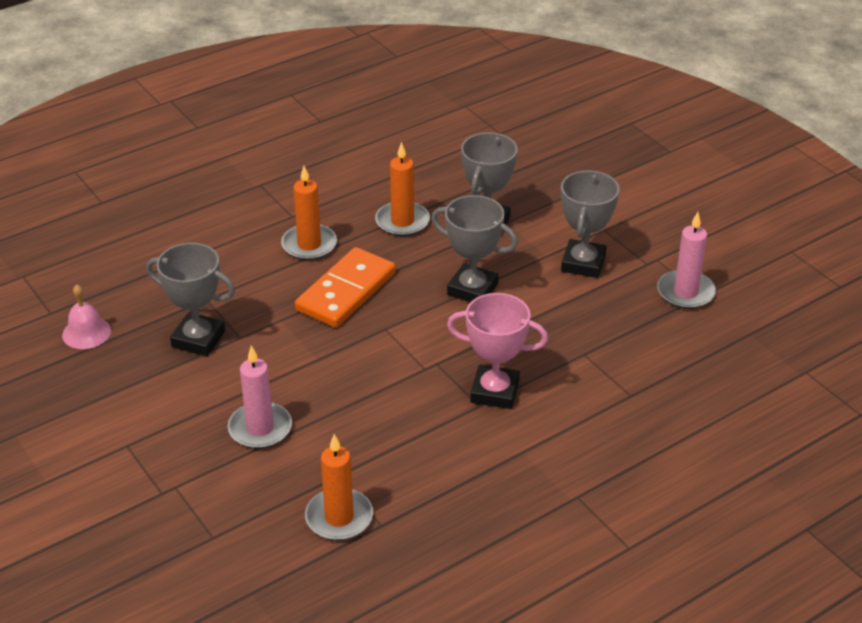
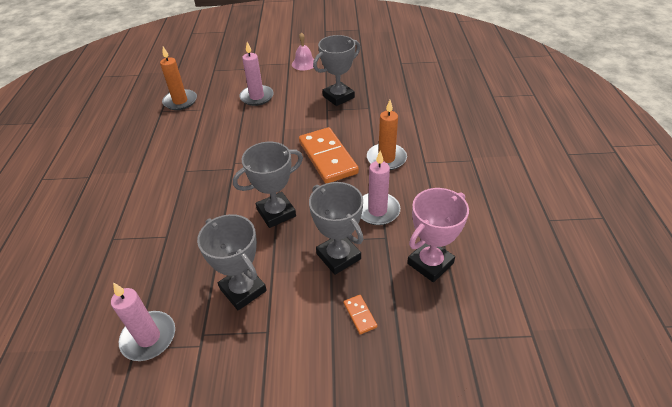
camera: 125 degrees right, 5 degrees up
(86, 332) = (375, 68): pink bell -> pink bell (304, 63)
(402, 221) = (377, 210): orange candle -> pink candle
(494, 392) = (186, 181): pink trophy -> pink trophy (430, 263)
(535, 188) = (360, 315): none -> orange domino

